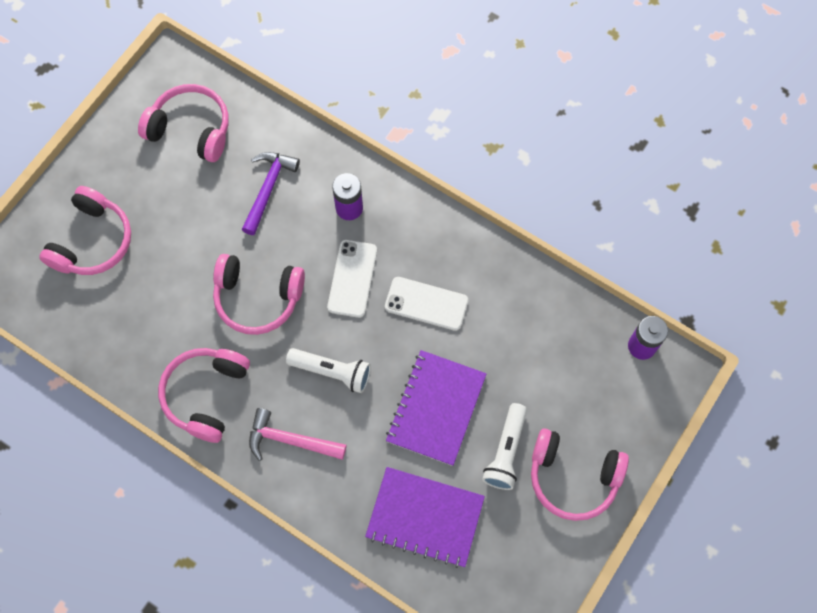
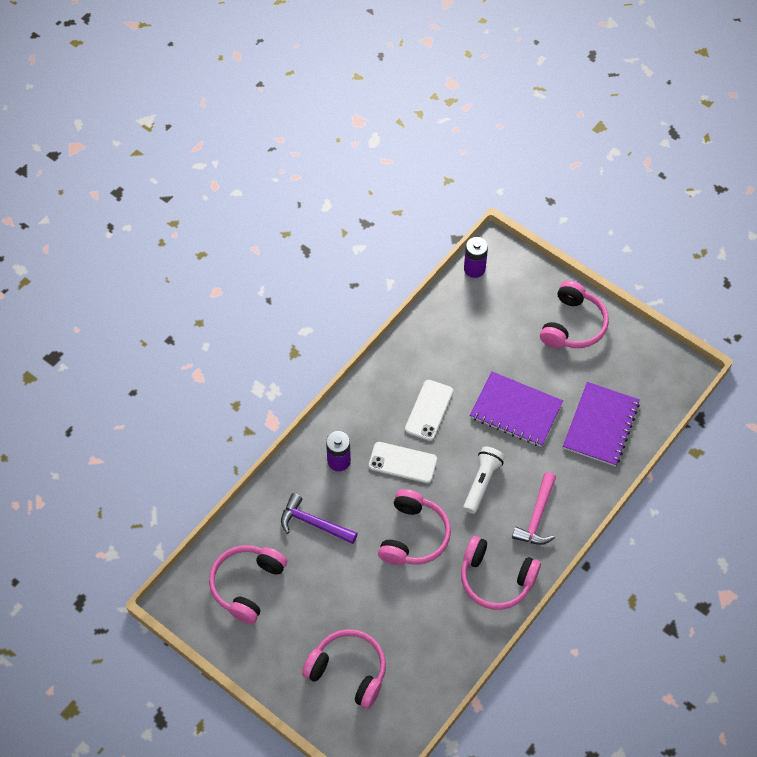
camera: 85 degrees left, 10 degrees down
(506, 451) = (552, 366): white flashlight -> none

